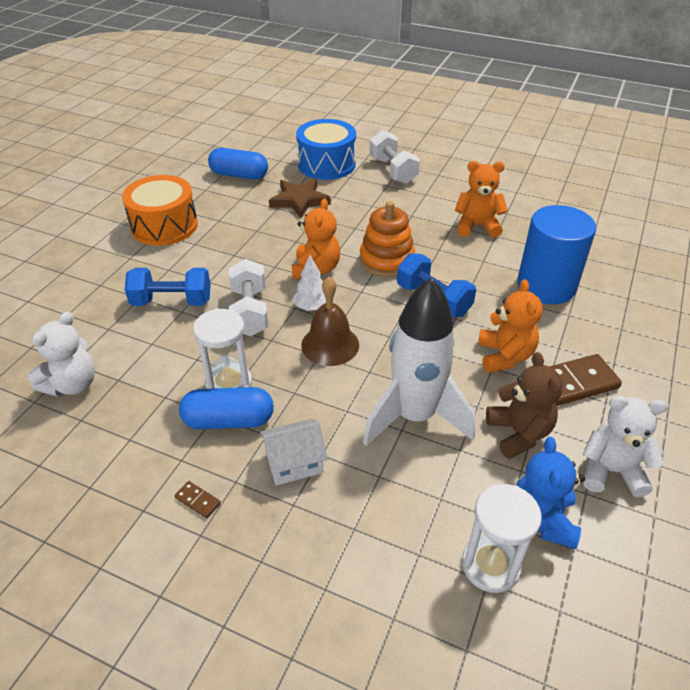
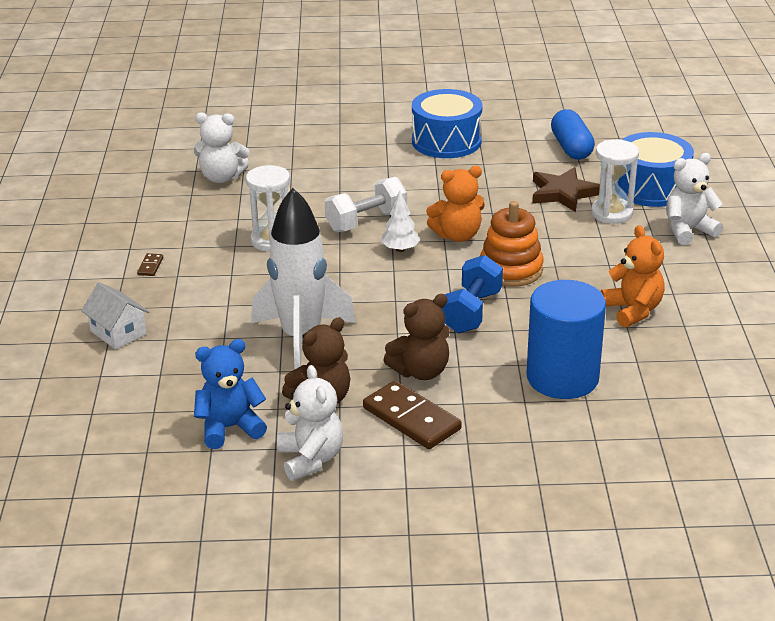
camera: 65 degrees right, 10 degrees down
(164, 226) = (446, 141): orange drum -> blue drum
(172, 302) = (347, 182): blue dumbbell -> none
(229, 420) = (233, 253): blue capsule -> none
(294, 462) = (211, 295): white house -> white house (118, 332)
(330, 345) = (357, 273): brown bell -> none
(393, 170) = (688, 230): white dumbbell -> white teddy bear
(491, 565) = (169, 410): white hourglass -> white hourglass (611, 213)
(504, 356) = (421, 371): orange teddy bear -> brown teddy bear

